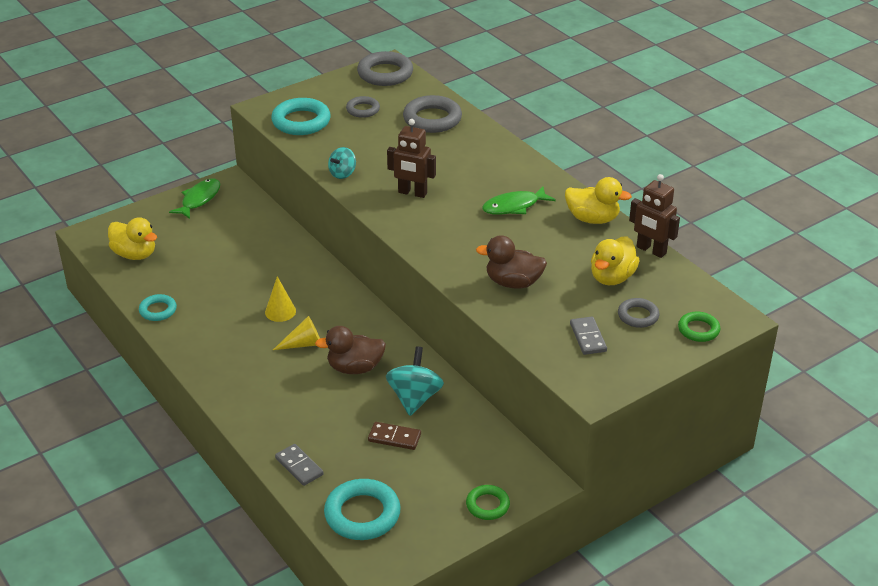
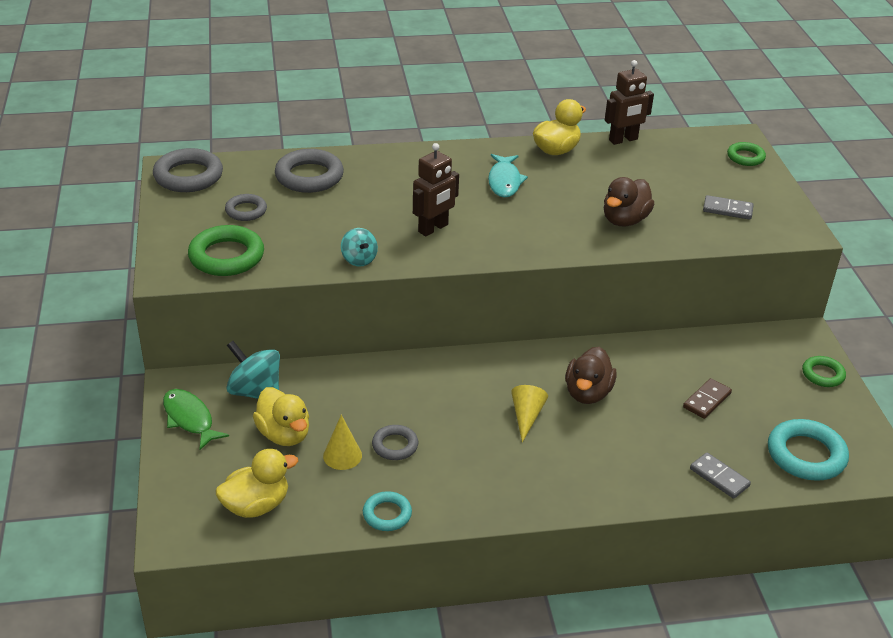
camera: 65 degrees left, 0 degrees up
(280, 311) = (459, 417): yellow cone -> yellow cone (342, 455)
(299, 466) = (719, 477): grey domino -> grey domino turned 60 degrees clockwise
(301, 121) = (226, 256): turquoise ring -> green ring
(414, 398) = (656, 369): turquoise spinning top -> turquoise spinning top (255, 392)
(514, 206) = (504, 181): green fish -> turquoise fish
(612, 277) = (650, 170): yellow duck -> yellow duck (284, 434)
(638, 316) = (711, 177): grey ring -> grey ring (395, 445)

